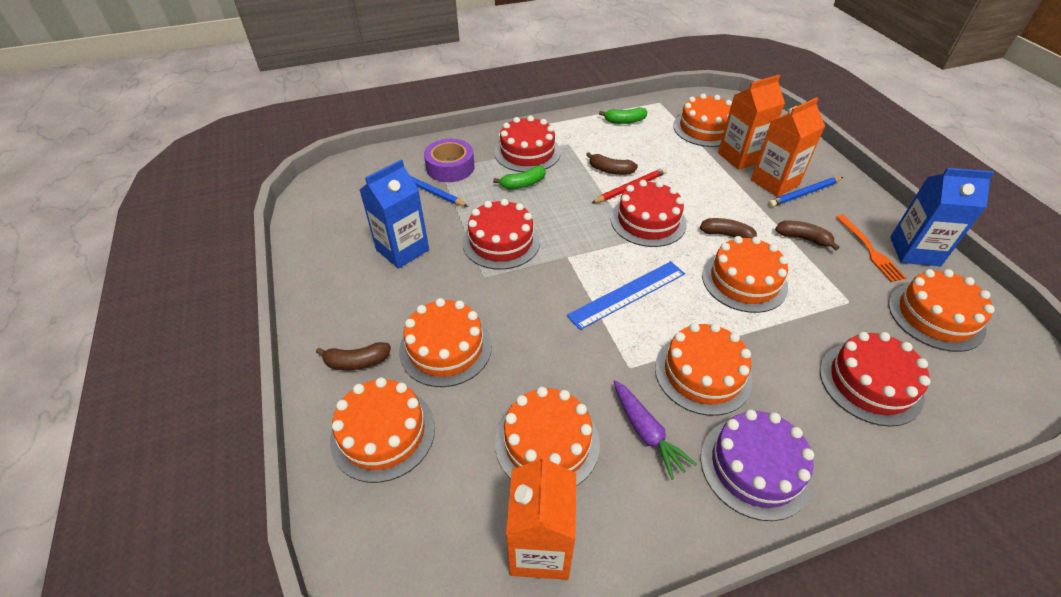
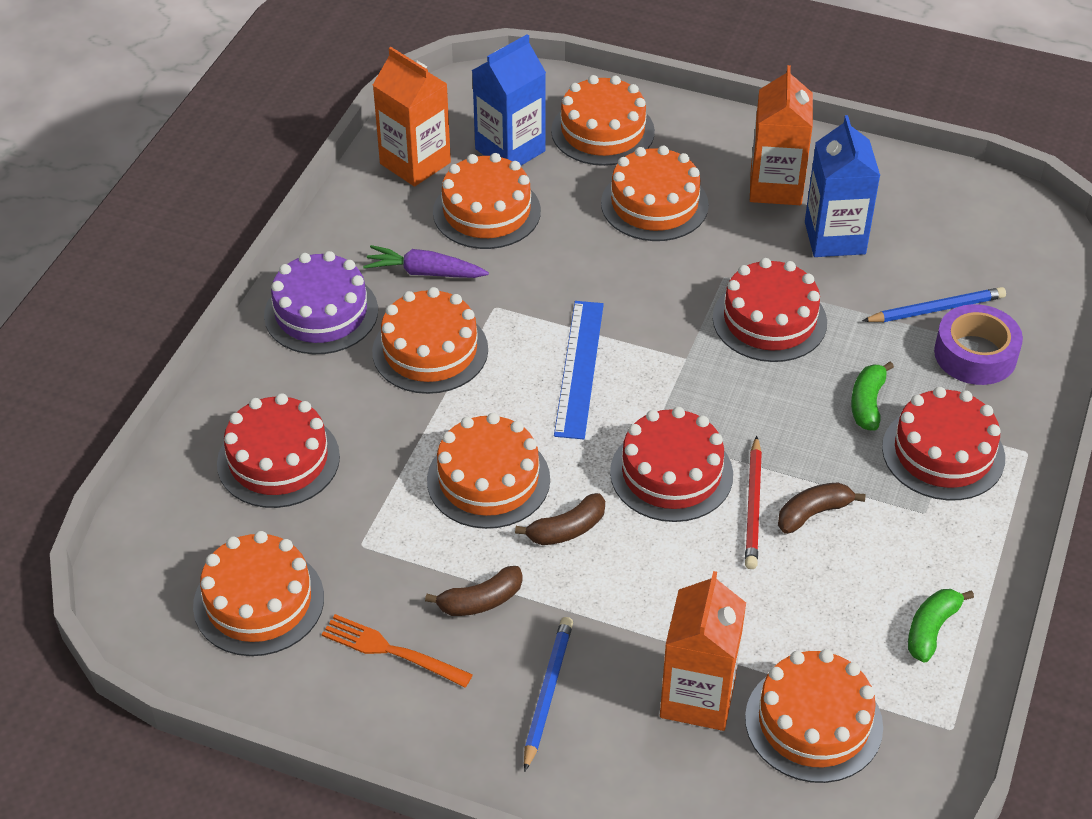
camera: 130 degrees right, 0 degrees up
(357, 362) = (698, 146): brown banana -> none
(774, 182) = (603, 682): orange carton -> orange carton (775, 187)
(914, 251) = (337, 697): blue carton -> blue carton (510, 150)

